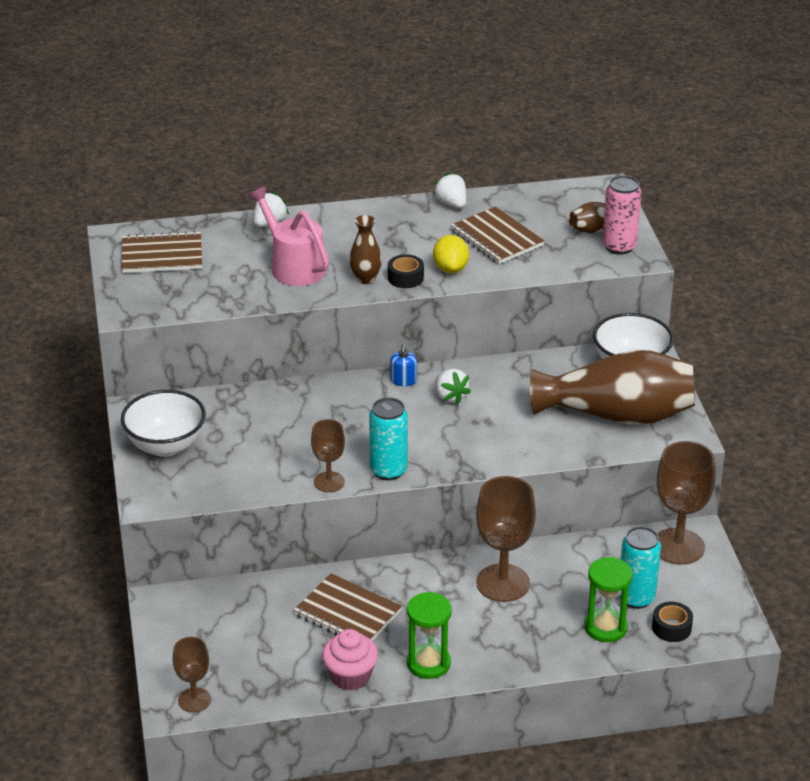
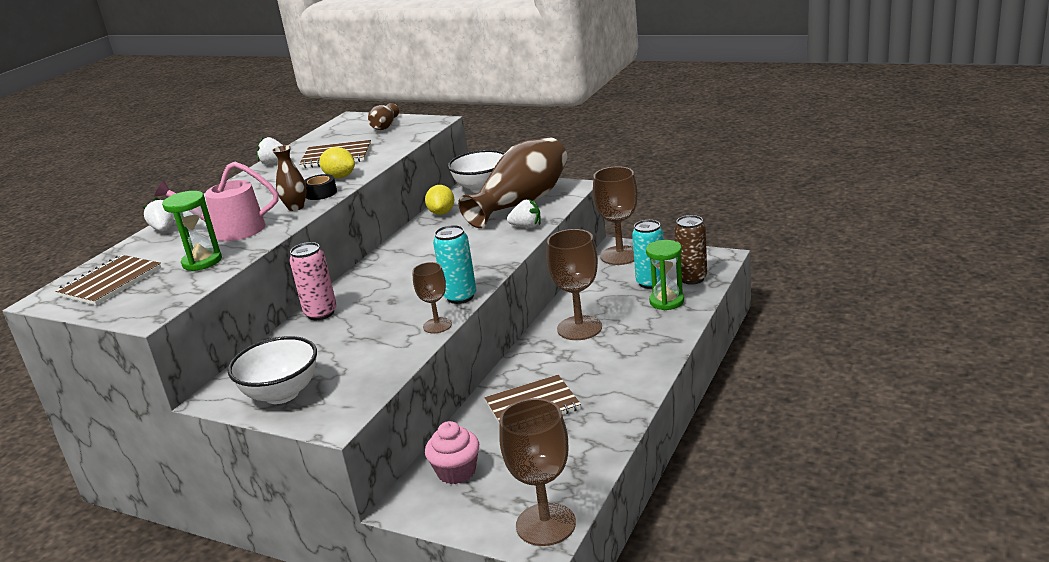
camera: 50 degrees left, 10 degrees down
(194, 700) = (545, 524): brown goblet -> brown goblet, size x1.73
(350, 676) = (604, 426): pink cupcake -> pink cupcake (456, 472)
(403, 380) = (374, 266): blue soap dispenser -> none
(428, 663) = (627, 384): green hourglass -> green hourglass (202, 262)
(450, 396) = (418, 253): white strawberry -> white strawberry (526, 226)
(549, 366) = (442, 213): none -> yellow lemon
(619, 247) = (413, 125): pink can -> pink can (321, 313)
(671, 628) = (692, 278): black tape -> brown can

